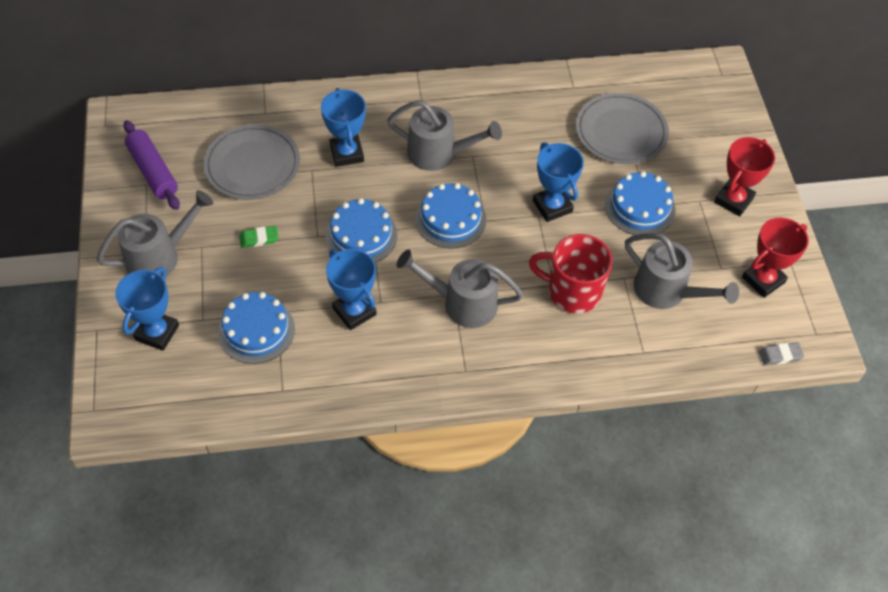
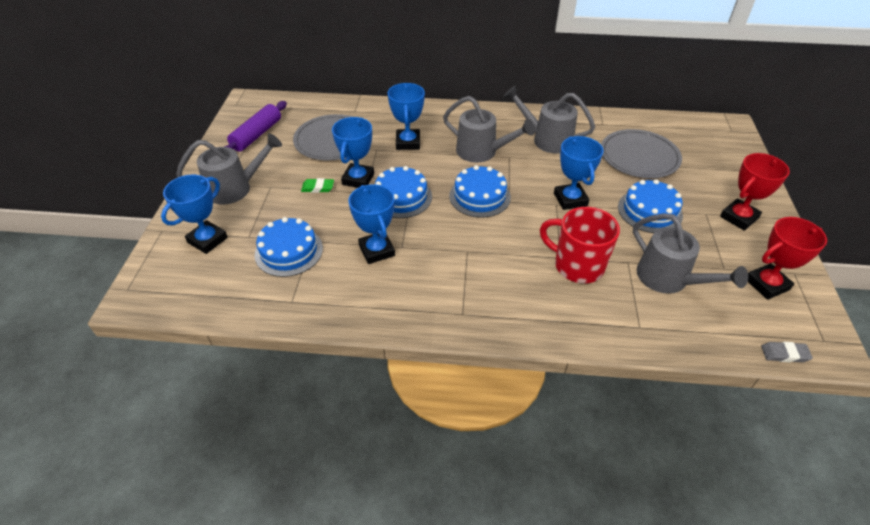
camera: 15 degrees right, 10 degrees down
(153, 171) = (257, 135): purple rolling pin -> purple rolling pin turned 45 degrees clockwise
(303, 218) = (358, 179): none -> blue trophy
(461, 303) = (473, 259): grey watering can -> grey watering can (546, 139)

